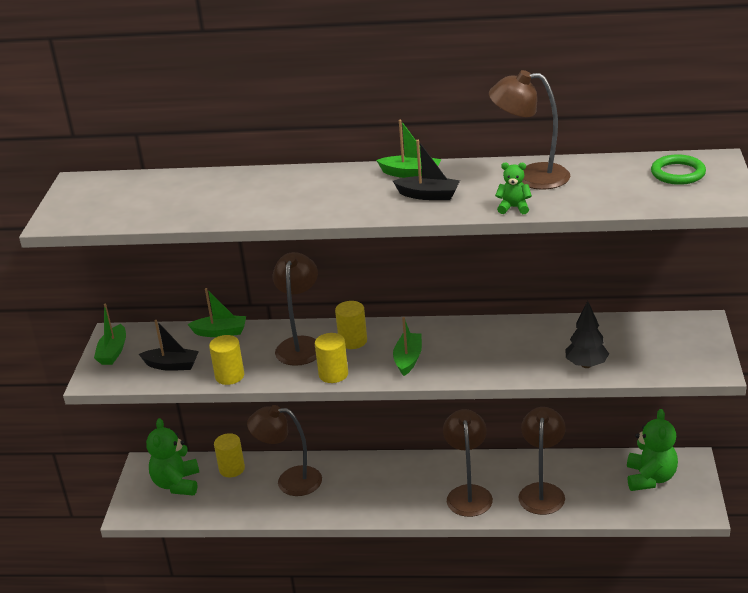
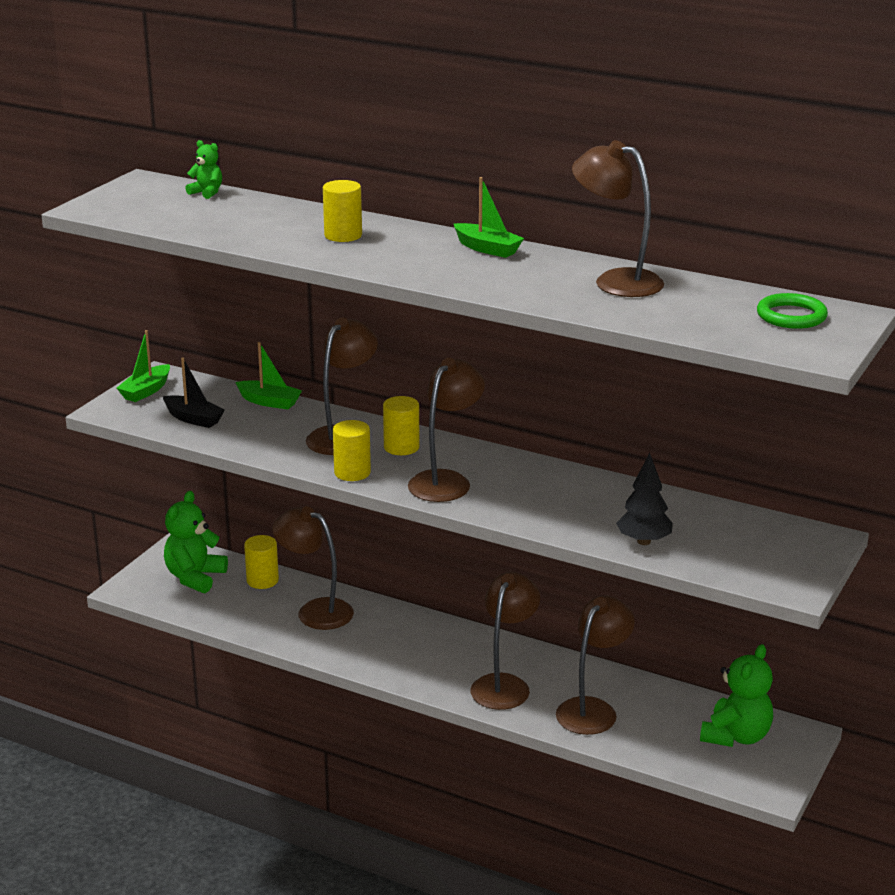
camera: 20 degrees right, 5 degrees down
(229, 376) = (243, 444): yellow cylinder -> yellow cylinder (343, 235)
(408, 359) = (446, 481): green boat -> brown lamp
(428, 195) = (483, 272): black boat -> none
(514, 208) = (563, 304): green teddy bear -> green teddy bear (207, 193)

